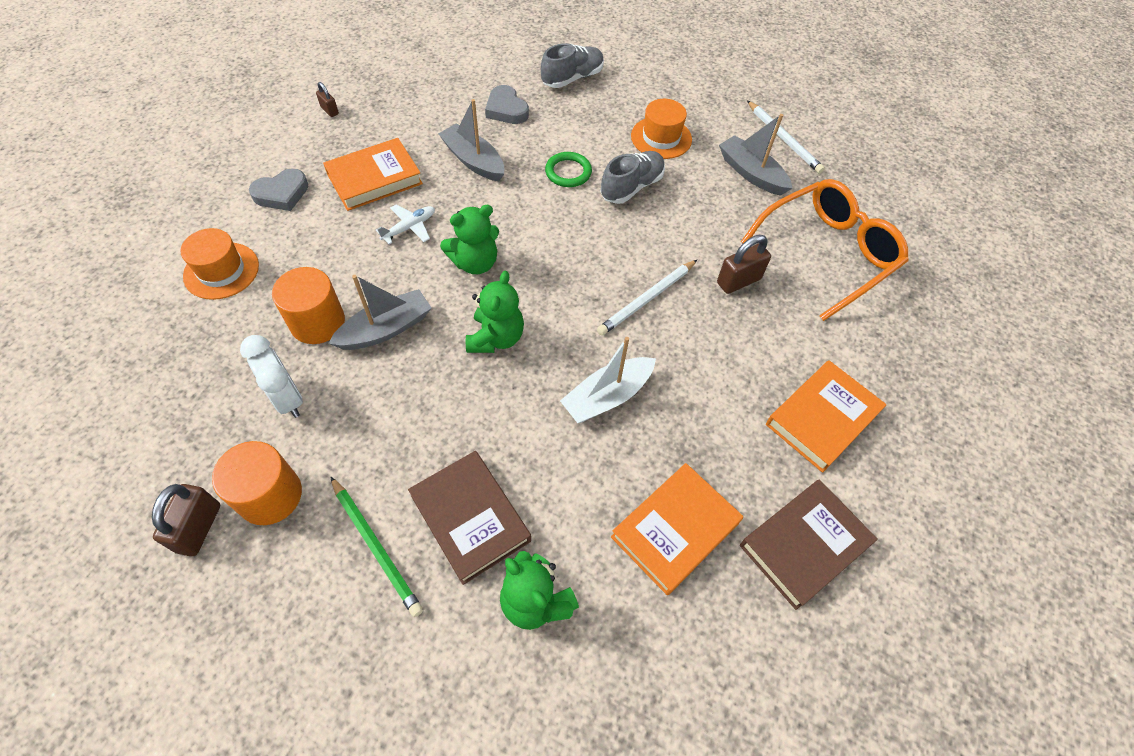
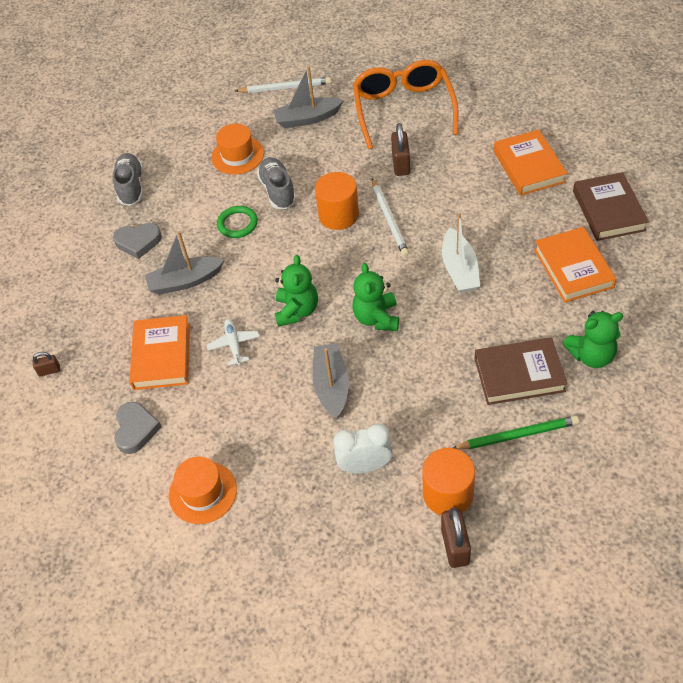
camera: 55 degrees left, 5 degrees down
(199, 528) = (455, 546): brown padlock -> brown padlock turned 45 degrees clockwise
(317, 322) = (299, 431): orange cylinder -> orange cylinder (338, 215)
(496, 338) = (376, 318): green teddy bear -> green teddy bear turned 135 degrees counterclockwise

